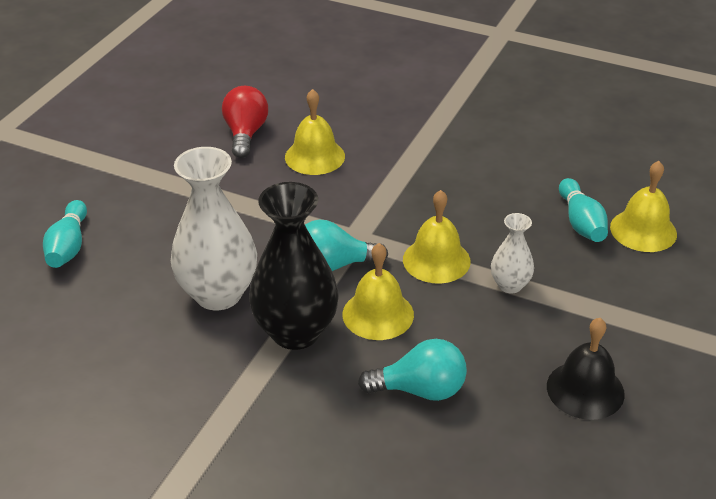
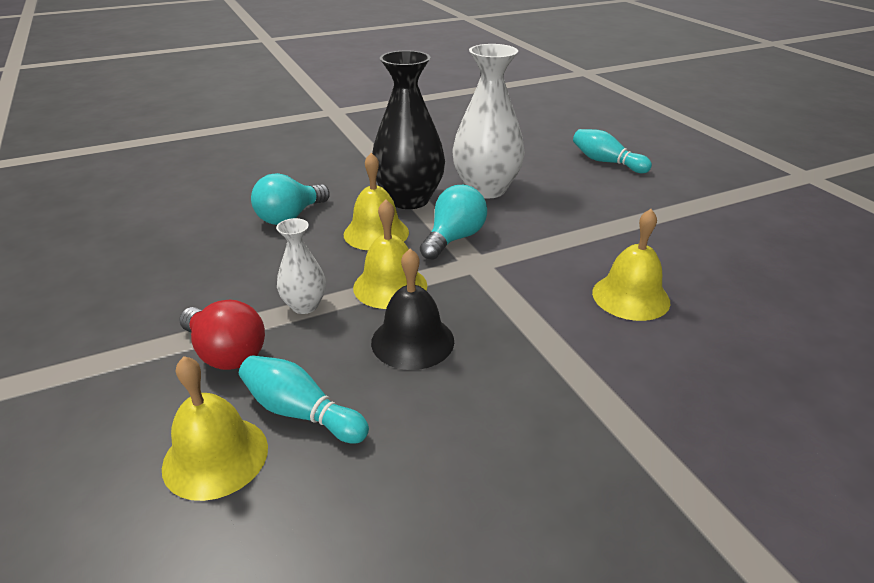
camera: 130 degrees right, 5 degrees down
(245, 134) = (713, 275): red light bulb -> red light bulb (226, 353)
(585, 389) = (168, 275): black bell -> black bell (412, 341)

